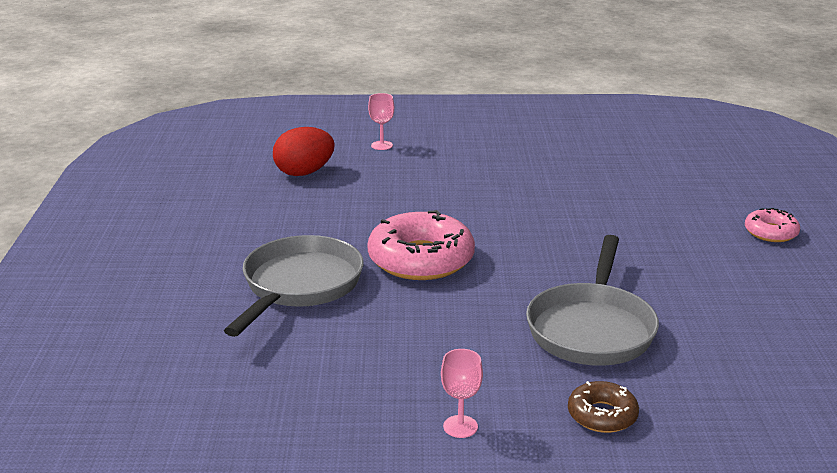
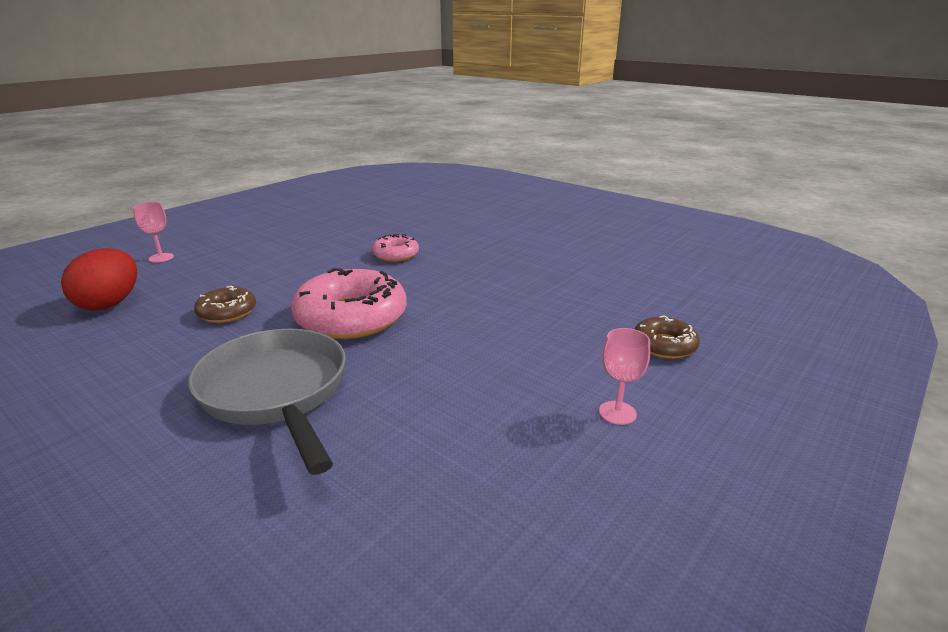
camera: 50 degrees left, 0 degrees up
(355, 214) = (227, 312): none -> brown donut
(592, 329) = (551, 300): grey pan -> none
(771, 232) = (526, 212): pink donut -> pink donut (395, 255)

